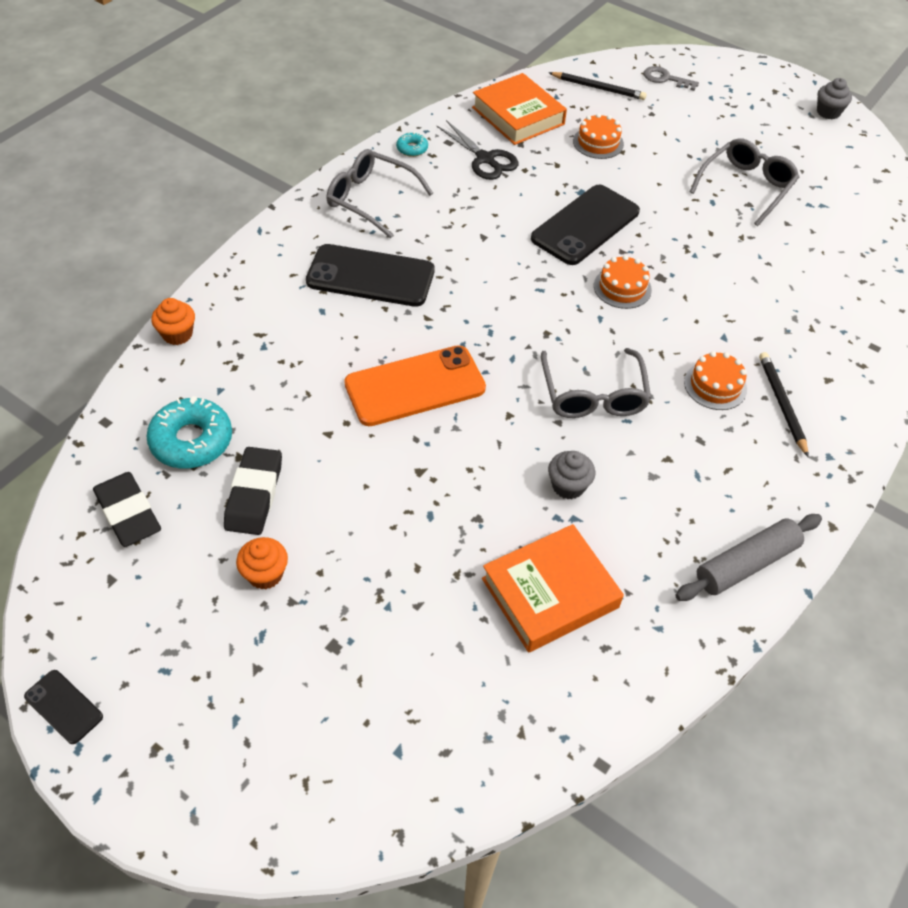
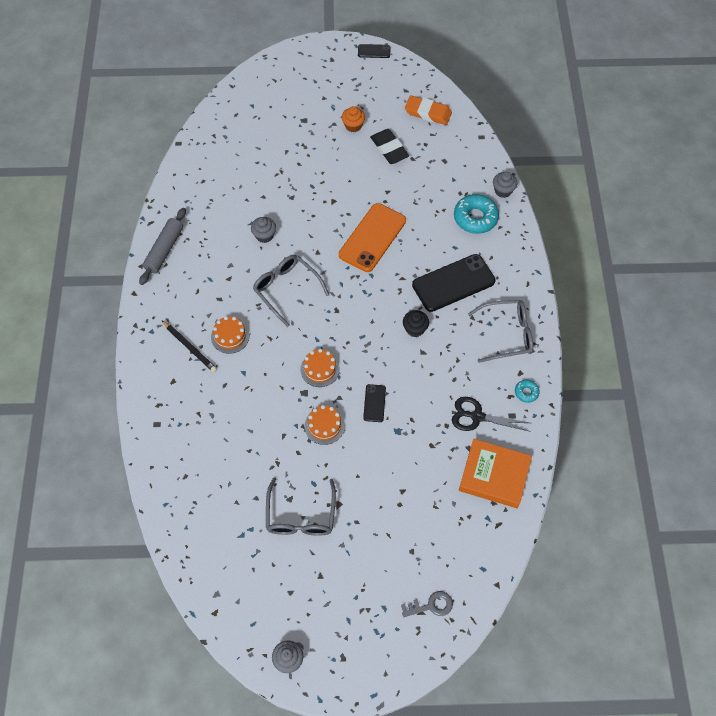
camera: 145 degrees right, 10 degrees up
(128, 513) = (428, 113): black eraser -> orange eraser
(177, 334) = (503, 191): orange cupcake -> grey cupcake
(191, 441) = (438, 152): turquoise donut -> turquoise donut (475, 218)
(469, 261) = (415, 329): none -> black cupcake
(550, 593) = (239, 187): orange book -> none
(585, 225) = (374, 403): black phone -> black phone, size x0.48
(598, 88) = (468, 552): black pencil -> none
(598, 142) = (423, 488): orange cake -> orange cake (324, 425)

